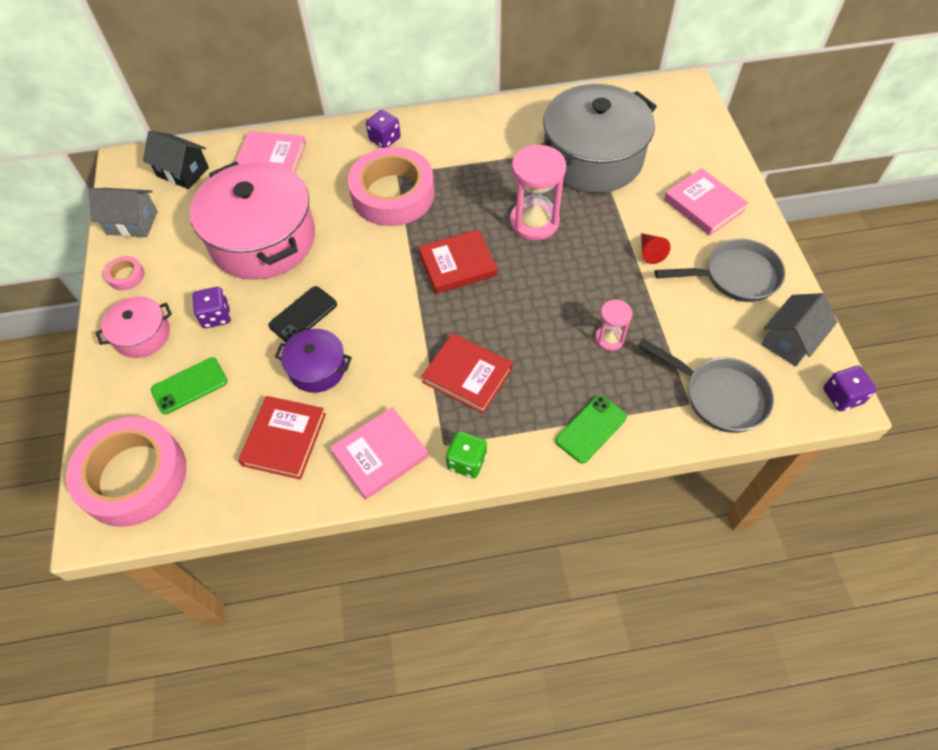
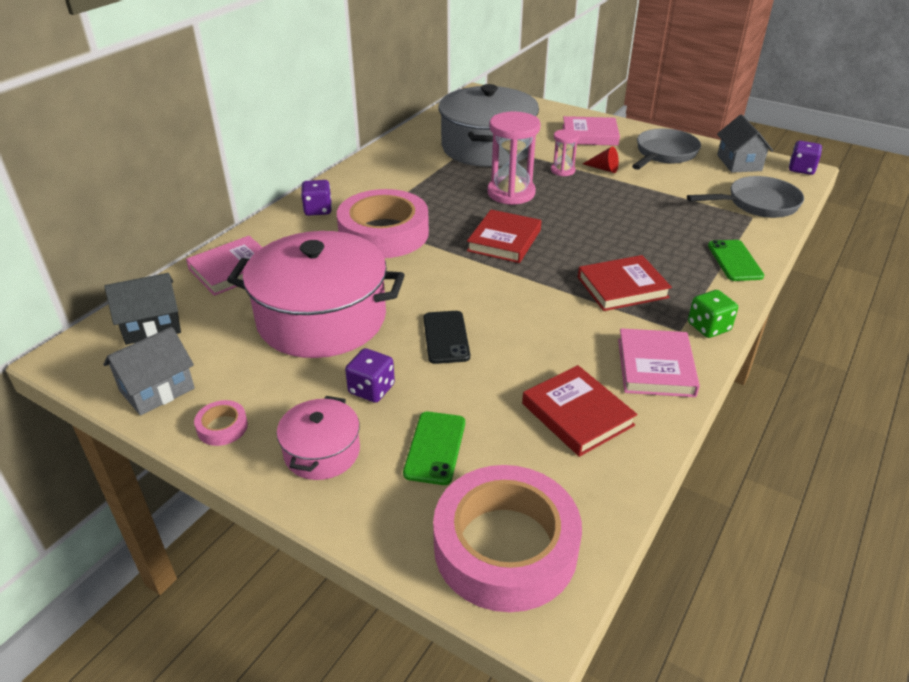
camera: 50 degrees left, 20 degrees down
(317, 368) = (518, 357): purple pot -> none
(609, 338) = (661, 217): pink hourglass -> pink hourglass (562, 170)

